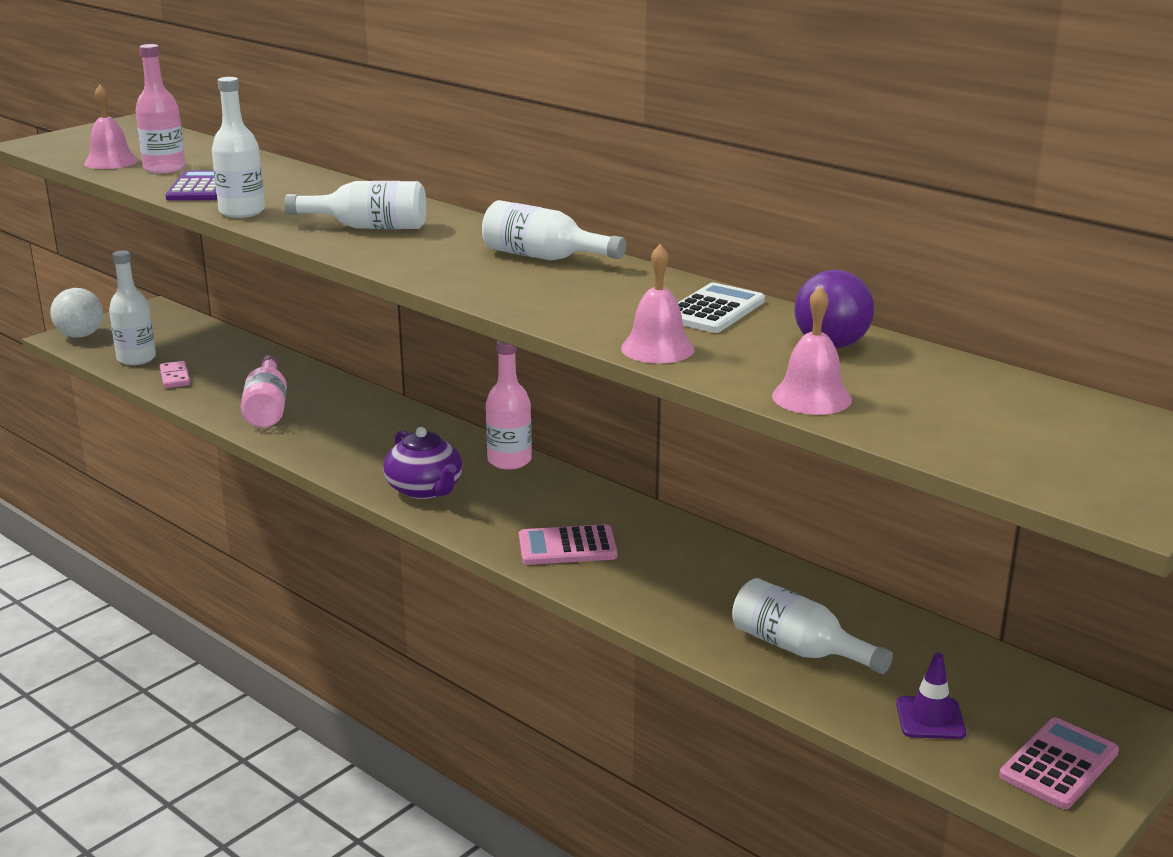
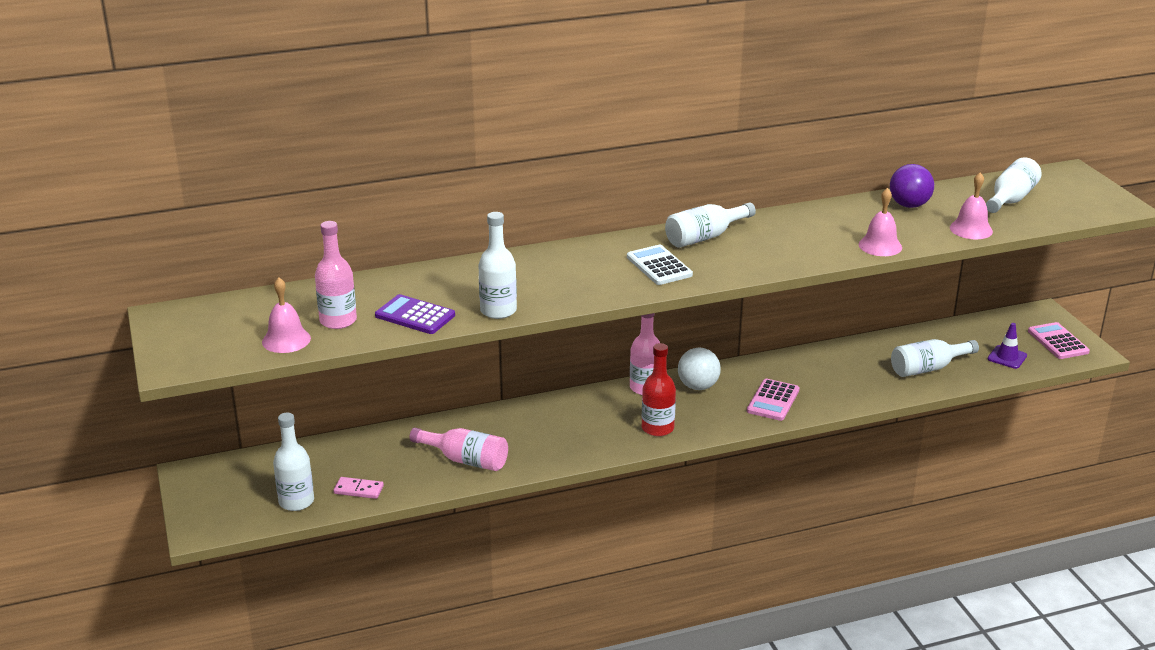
camera: 60 degrees left, 5 degrees up
(80, 335) = (206, 522): white ball -> white ball (698, 386)
(368, 227) = (586, 275): white bottle -> white bottle (1010, 199)
(425, 489) = (657, 428): purple teapot -> red bottle
(713, 310) = (836, 217): white calculator -> white calculator (659, 266)

